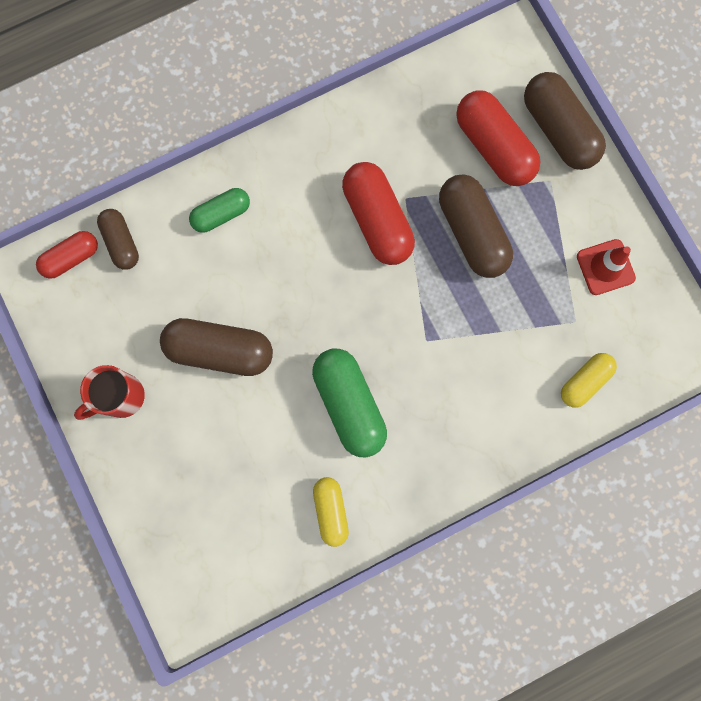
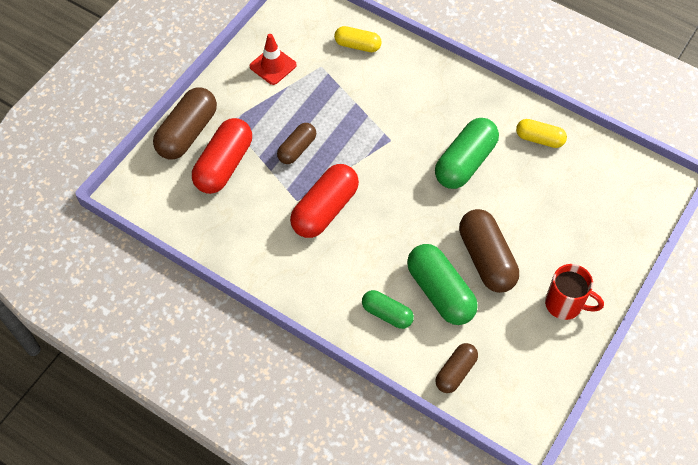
camera: 120 degrees left, 20 degrees down
(71, 258) = (492, 402): red capsule -> none
(212, 280) = (440, 292): none -> green capsule
(331, 511) = (539, 139): yellow capsule -> yellow capsule turned 60 degrees clockwise
(472, 233) = (297, 149): brown capsule -> brown capsule, size x0.59

